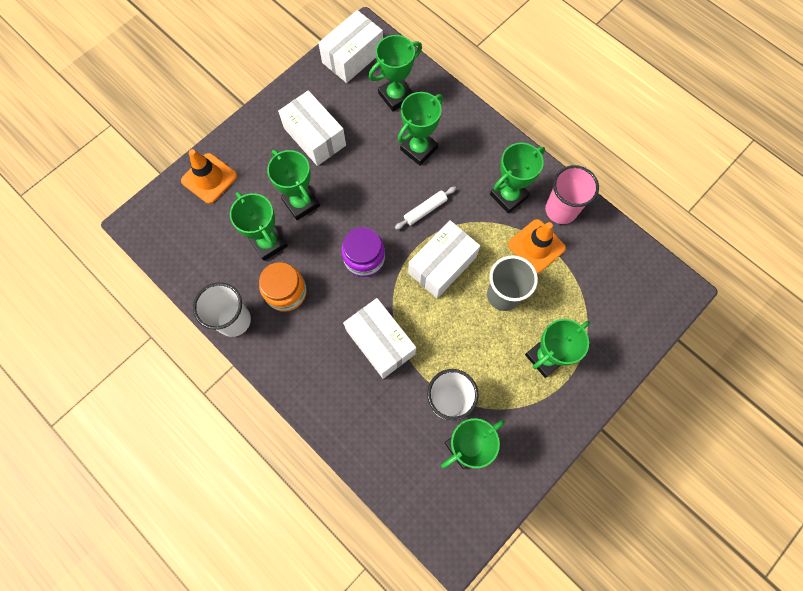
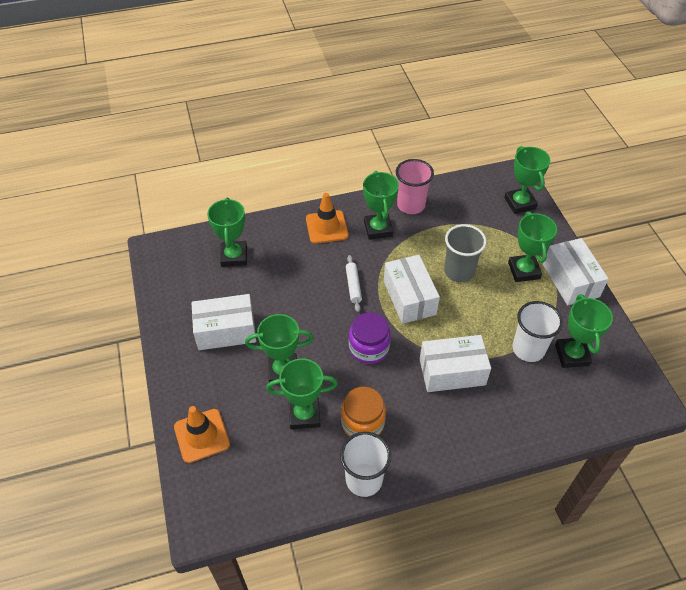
camera: 60 degrees left, 20 degrees down
(353, 57) = (171, 268): white box -> white box (570, 280)
(419, 149) = (295, 264): green trophy -> green trophy (520, 203)
(536, 246) = (431, 233): orange traffic cone -> orange traffic cone (327, 227)

